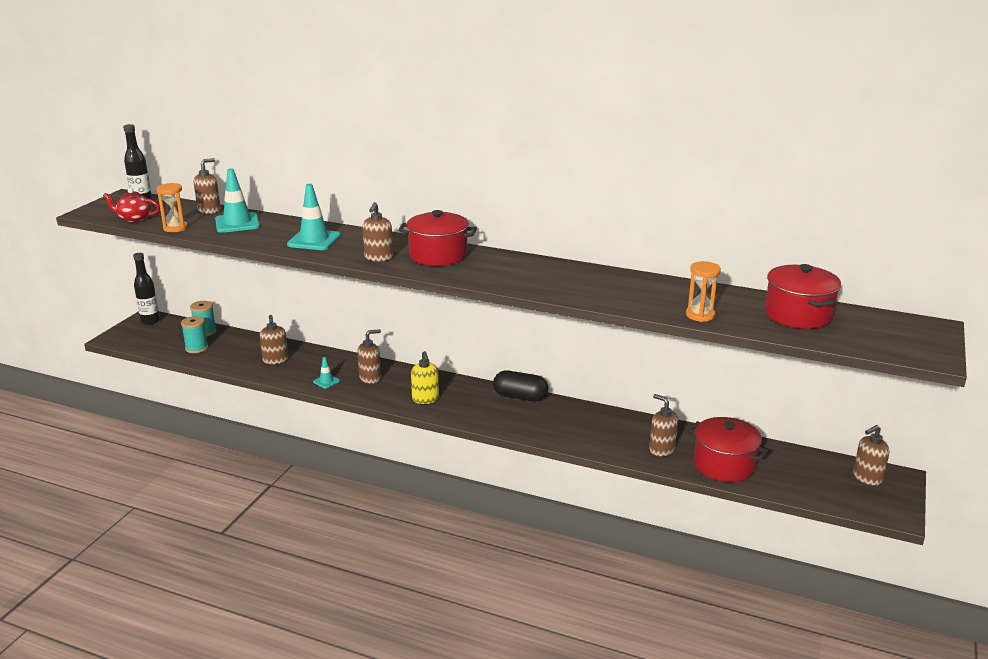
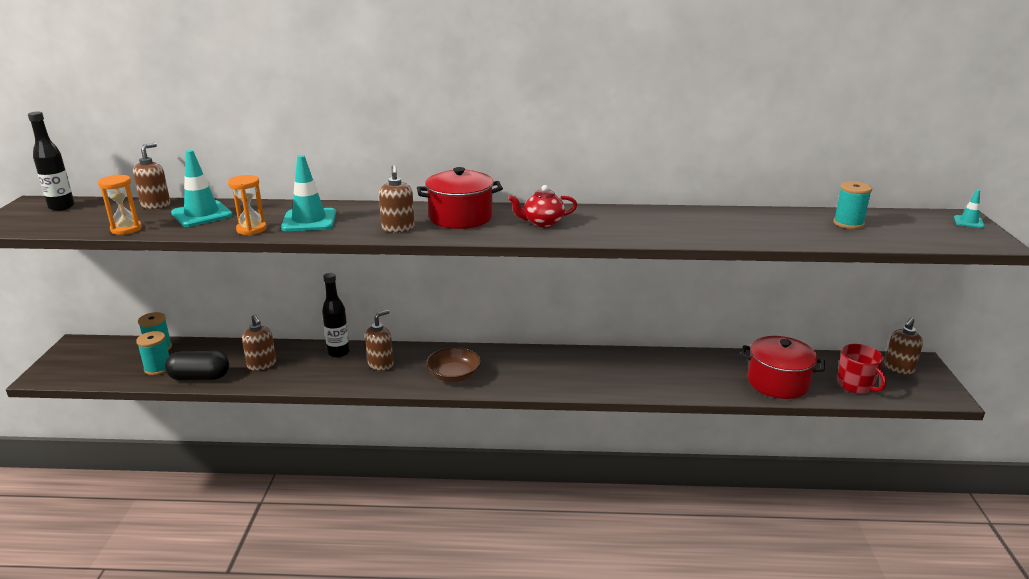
camera: 20 degrees left, 0 degrees up
(134, 219) = (63, 226): red teapot -> red teapot (542, 222)
(150, 321) = (82, 348): black bottle -> black bottle (338, 353)
(326, 381) = (334, 377): turquoise traffic cone -> turquoise traffic cone (968, 222)
(425, 399) = (454, 375): yellow soap dispenser -> brown bowl
(520, 397) = (547, 354): black capsule -> black capsule (200, 377)
(662, 449) = (714, 379): brown soap dispenser -> none
(700, 315) = (768, 237): orange hourglass -> orange hourglass (251, 229)
(798, 315) = (848, 223): red pot -> turquoise spool
(804, 483) = (856, 385): none -> red mug

